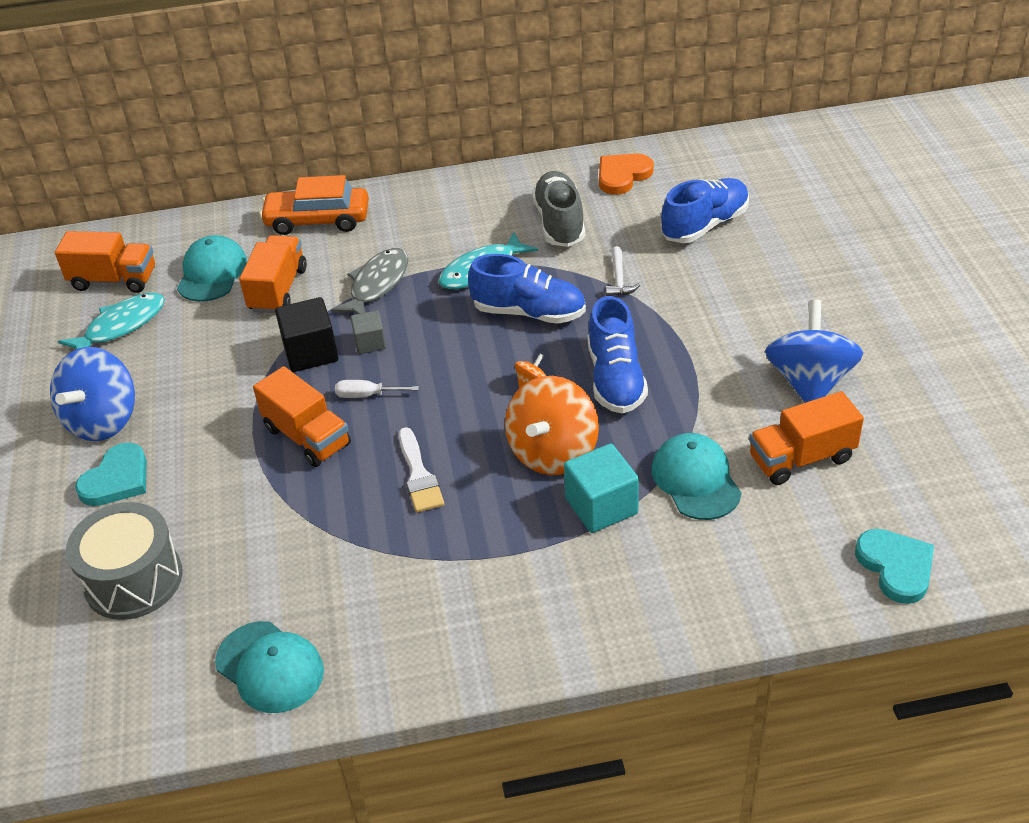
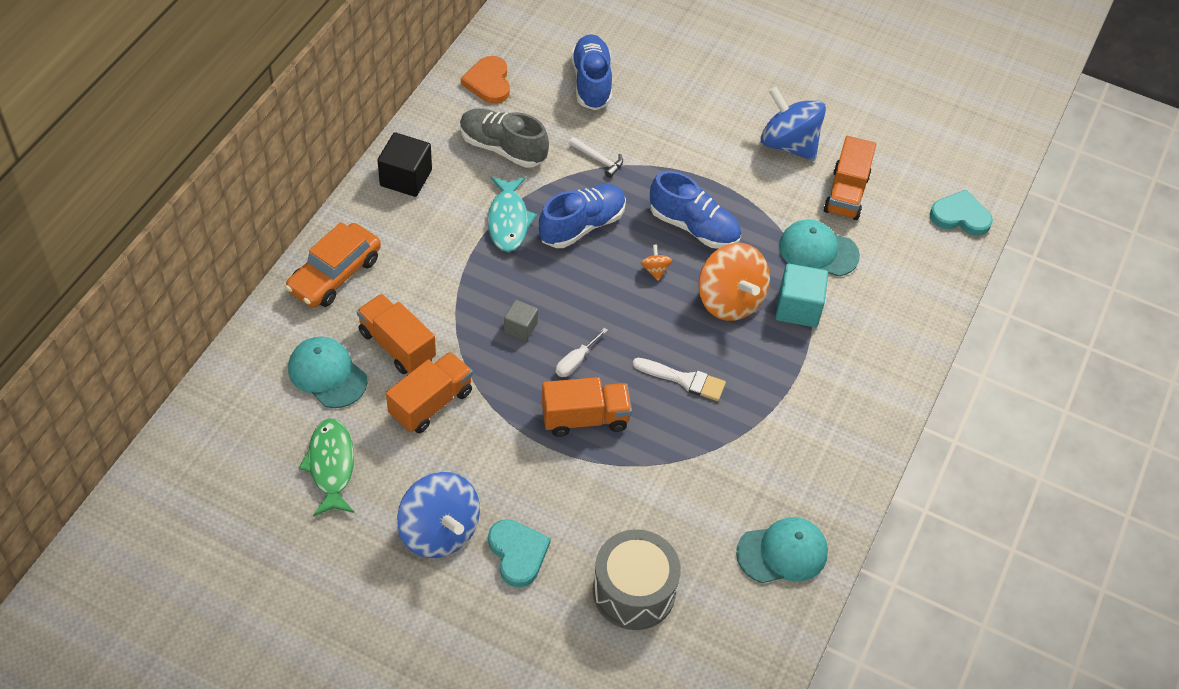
camera: 60 degrees left, 10 degrees up
(114, 280) = (261, 441): orange truck -> orange truck (431, 403)
(121, 326) = (331, 466): turquoise fish -> green fish
(310, 352) = (494, 366): black cube -> black cube (406, 178)
(377, 285) = (458, 286): grey fish -> none

